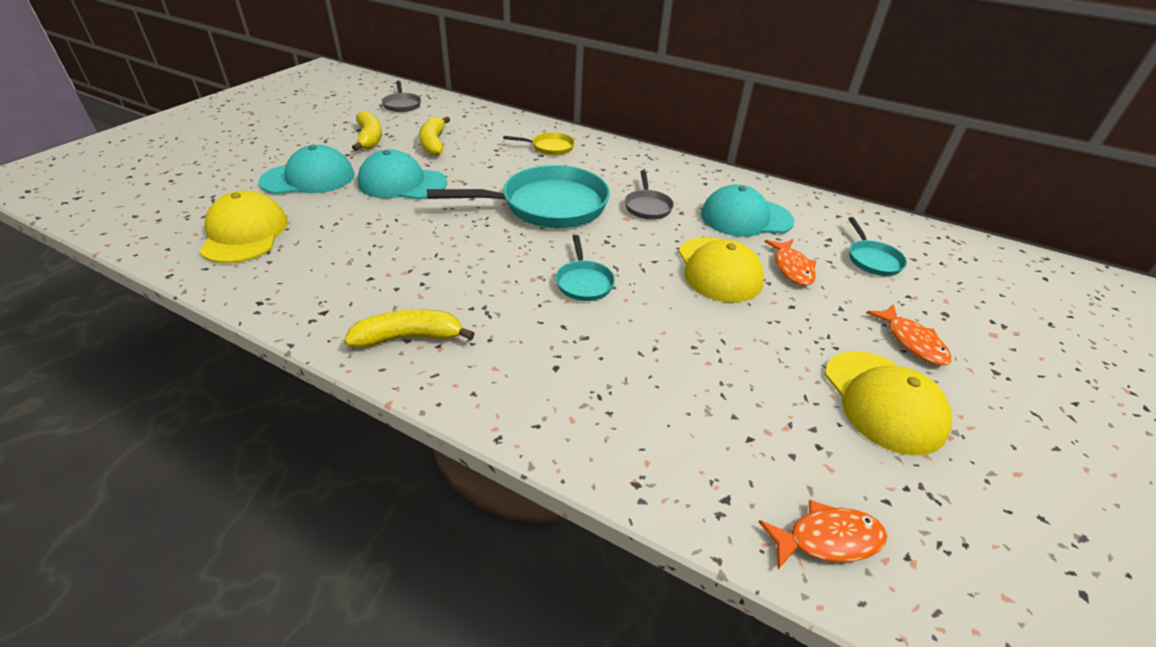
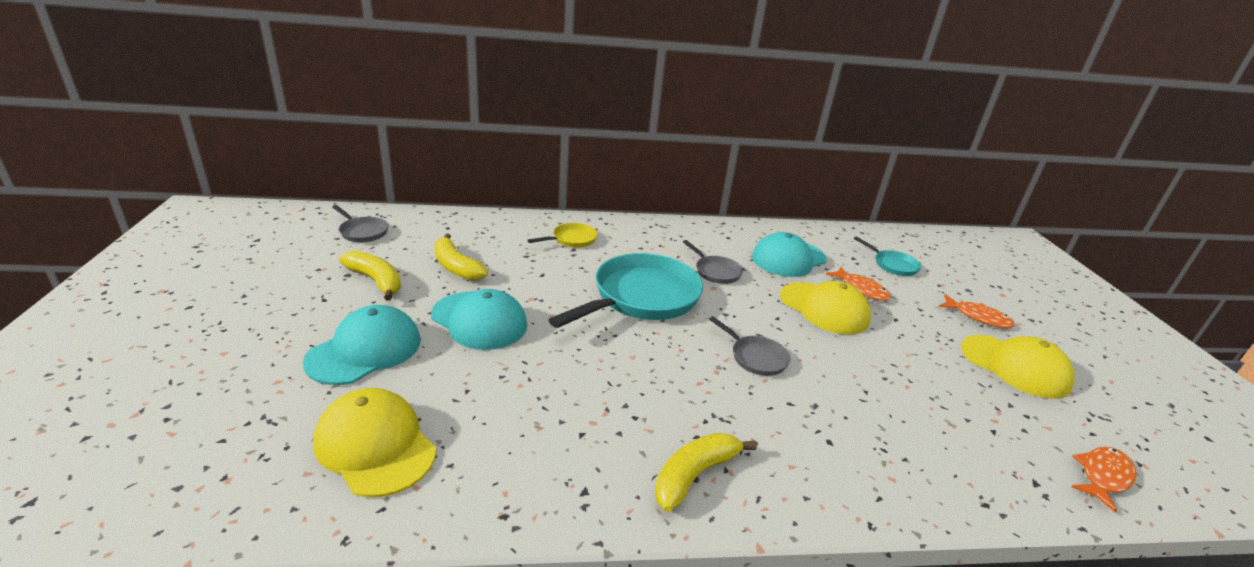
camera: 35 degrees left, 10 degrees down
(402, 183) = (479, 320): turquoise cap -> turquoise cap turned 120 degrees counterclockwise
(584, 282) = (755, 357): turquoise pan -> grey pan

